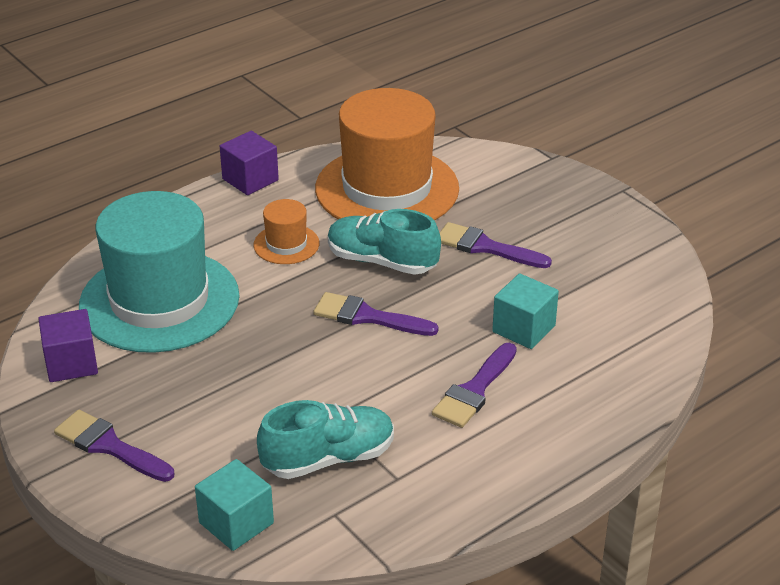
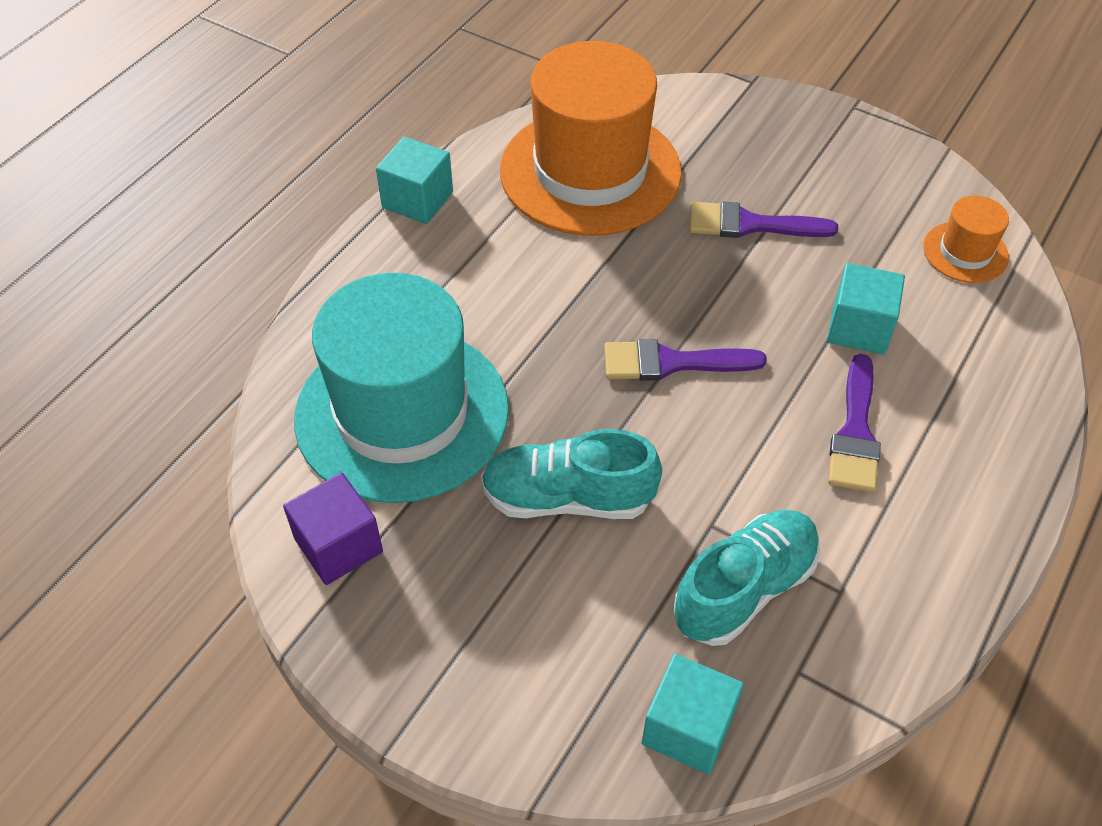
camera: 20 degrees left, 15 degrees up
(109, 446) = (460, 662): purple brush -> none
(250, 179) = (417, 200): purple cube -> turquoise cube
(286, 244) = (515, 283): orange hat -> orange hat (965, 252)
(382, 261) = (643, 277): turquoise shoe -> turquoise shoe (567, 498)

